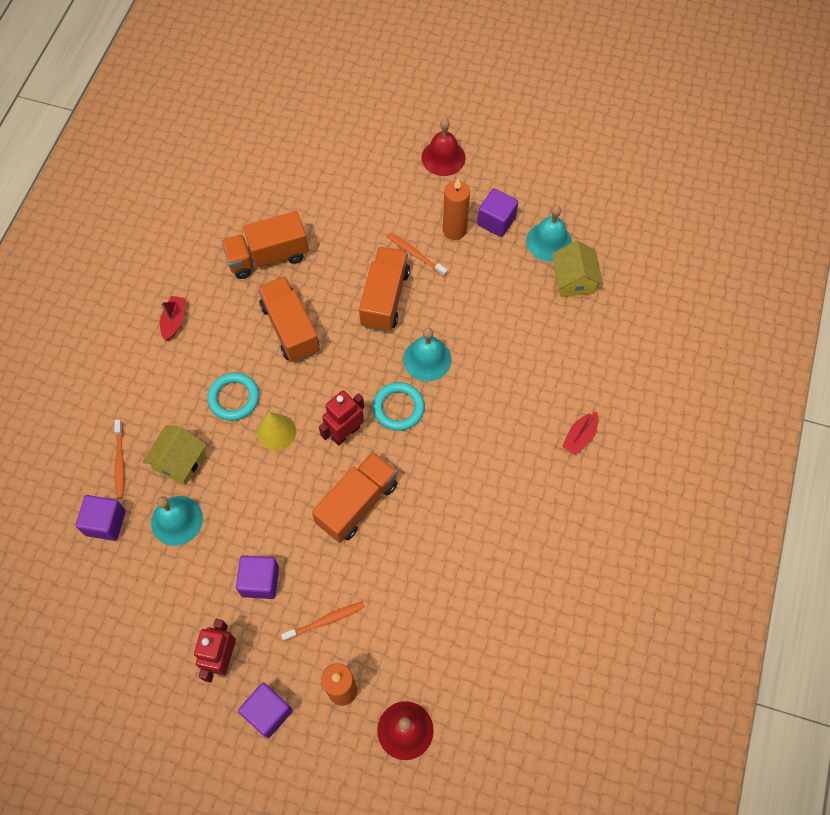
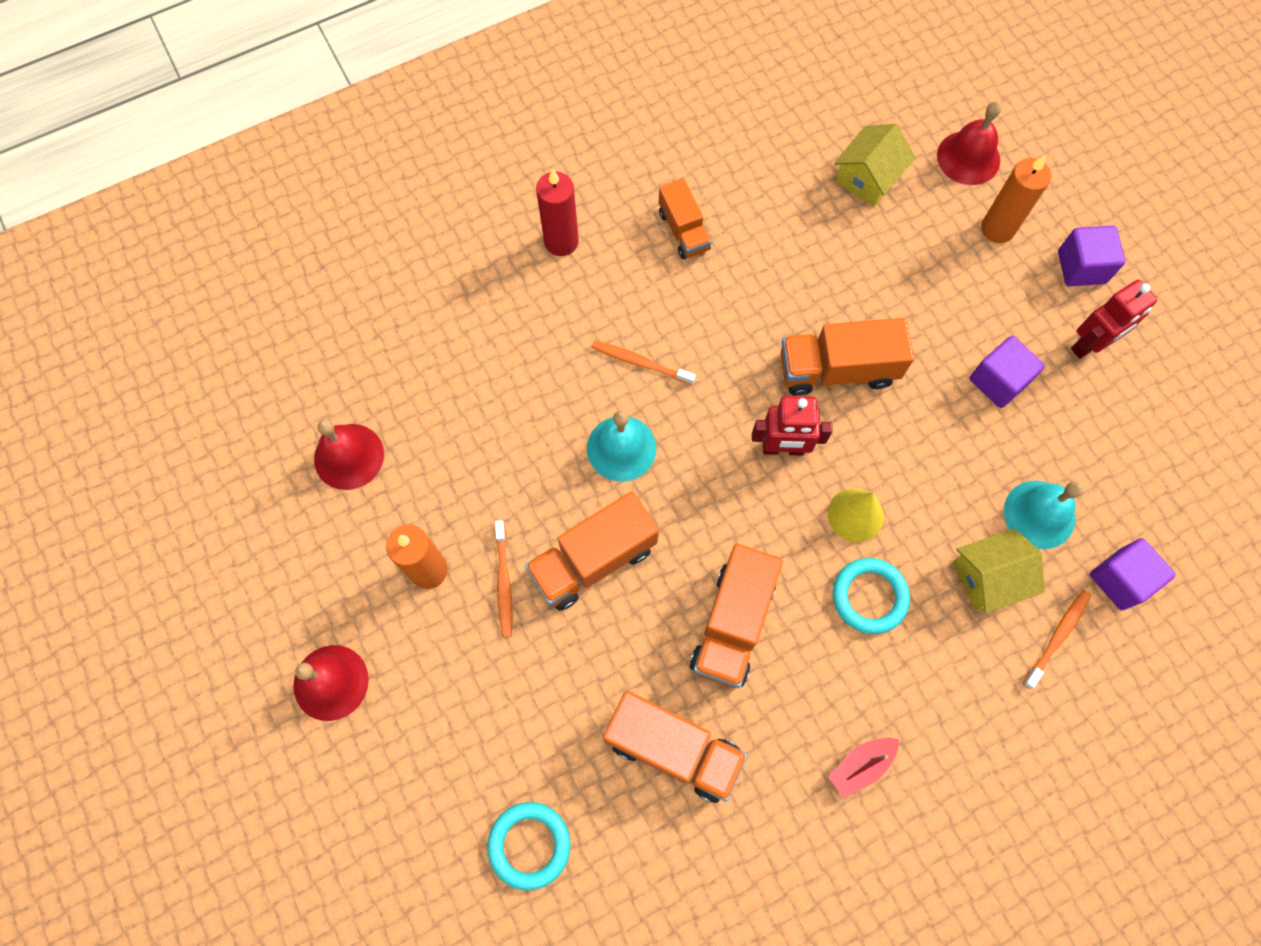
camera: 135 degrees left, 5 degrees up
(326, 621) = (963, 294): orange toothbrush -> orange toothbrush (640, 362)
(398, 408) = (704, 424): turquoise ring -> turquoise ring (529, 845)
(496, 221) = (372, 536): purple cube -> none
(523, 507) = (683, 231): none -> orange truck
(549, 241) = (349, 456): turquoise bell -> red bell
(574, 280) = (378, 390): yellow house -> yellow house (867, 178)
(579, 437) = (561, 241): red boat -> red candle

